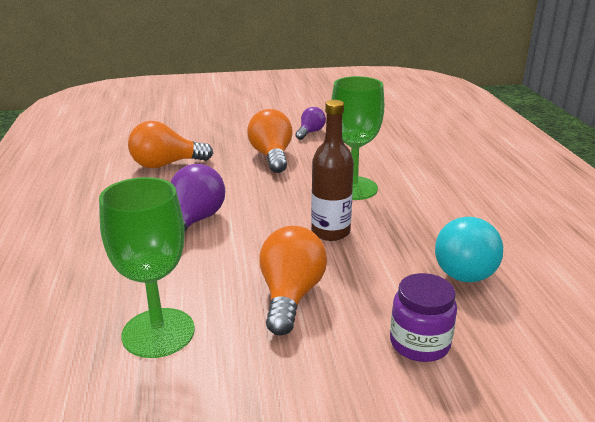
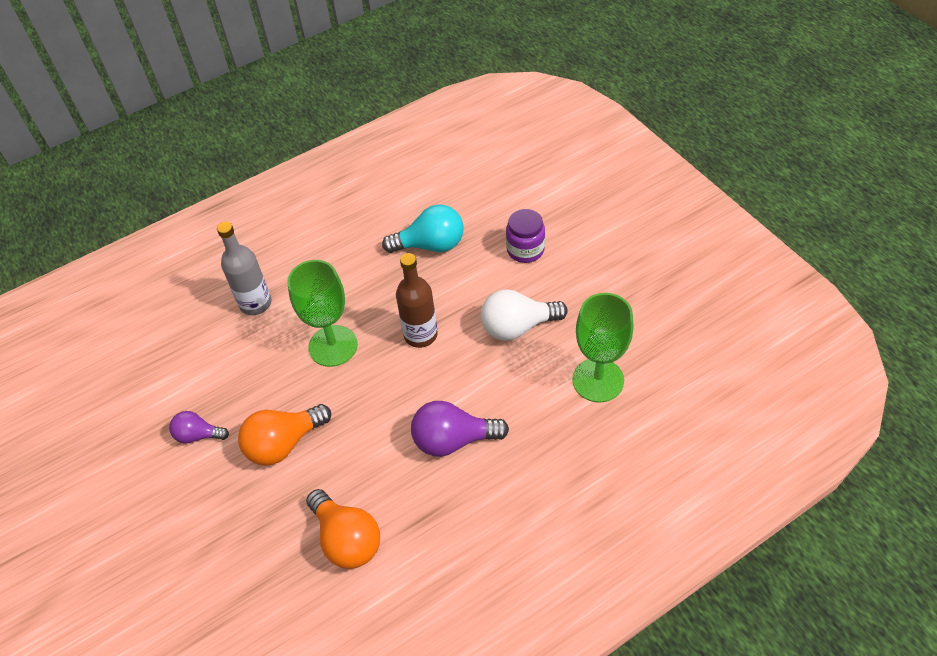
camera: 110 degrees left, 25 degrees up
(290, 296) = (517, 327): orange light bulb -> white light bulb
(429, 165) = (255, 303): none -> grey bottle

